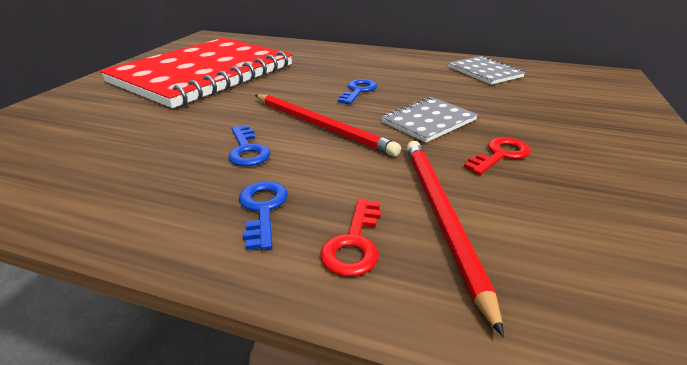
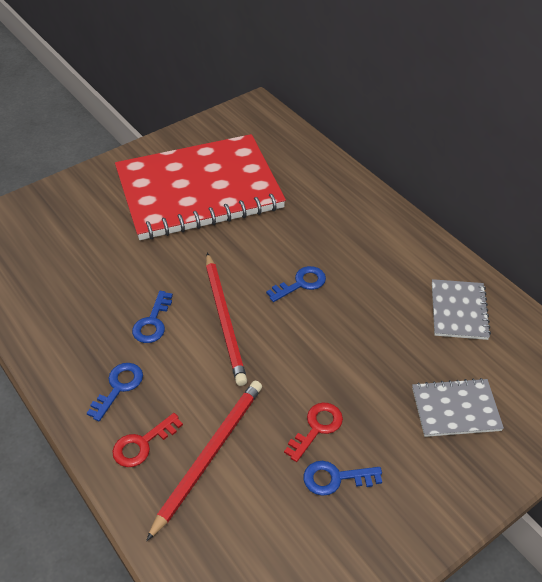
camera: 35 degrees right, 15 degrees up
(429, 121) = (312, 358): grey notebook -> grey notebook (455, 409)
(500, 155) = (317, 427): red key -> red key turned 45 degrees counterclockwise
(570, 178) = (335, 478): none -> blue key

